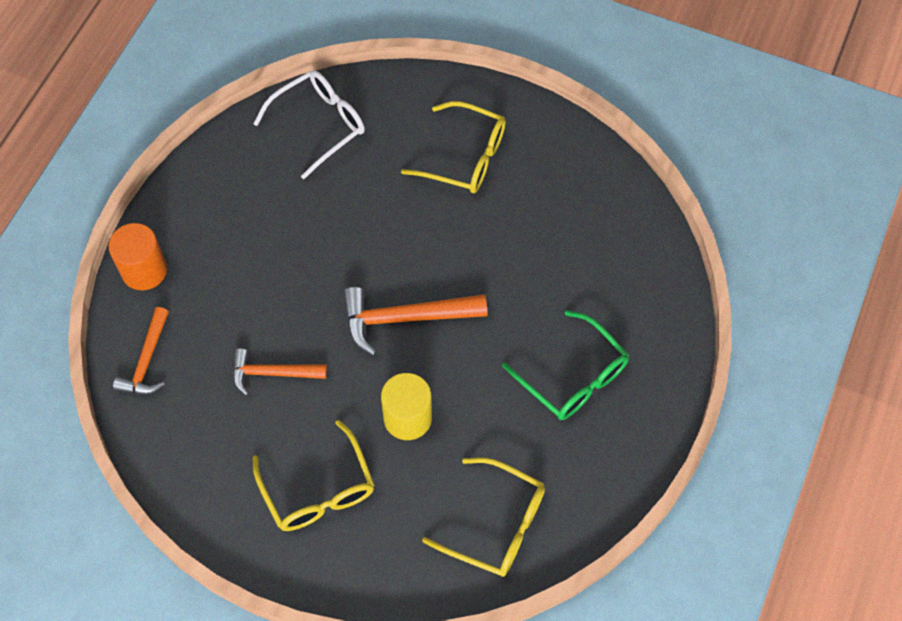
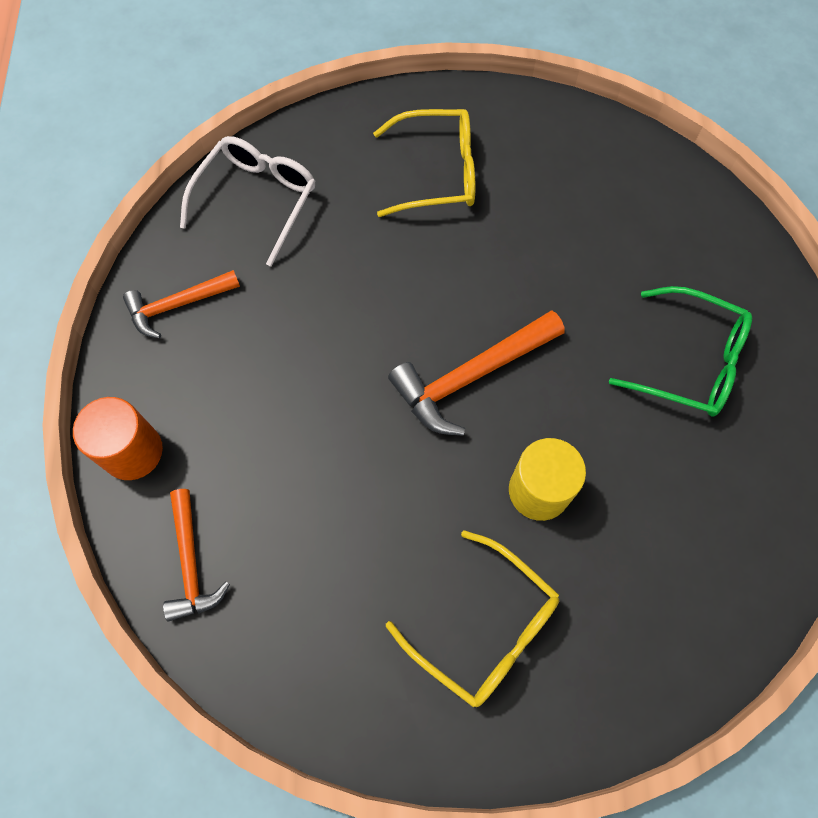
camera: 25 degrees left, 5 degrees up
(272, 373) = (353, 508): orange hammer -> orange hammer (178, 305)
(496, 524) = (709, 571): yellow glasses -> none

